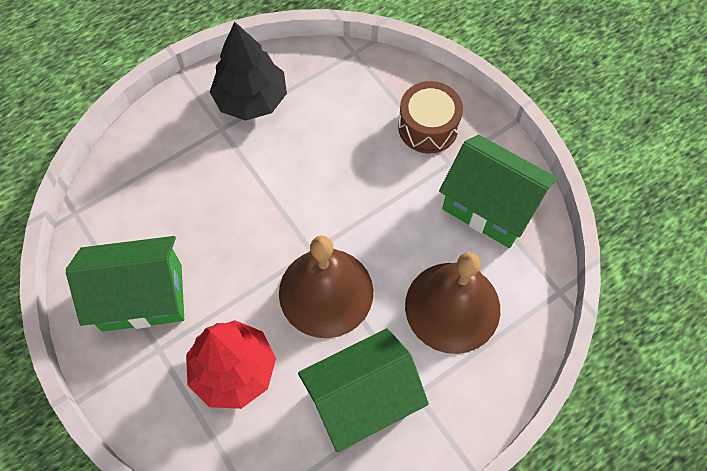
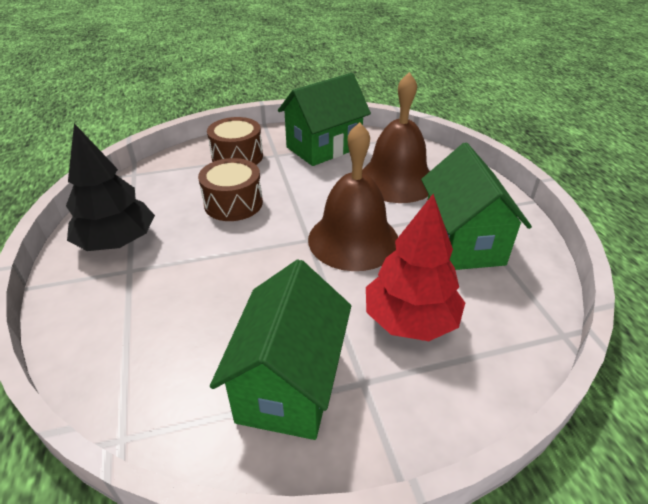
camera: 70 degrees left, 25 degrees down
(342, 162) = (233, 203): none -> brown drum

